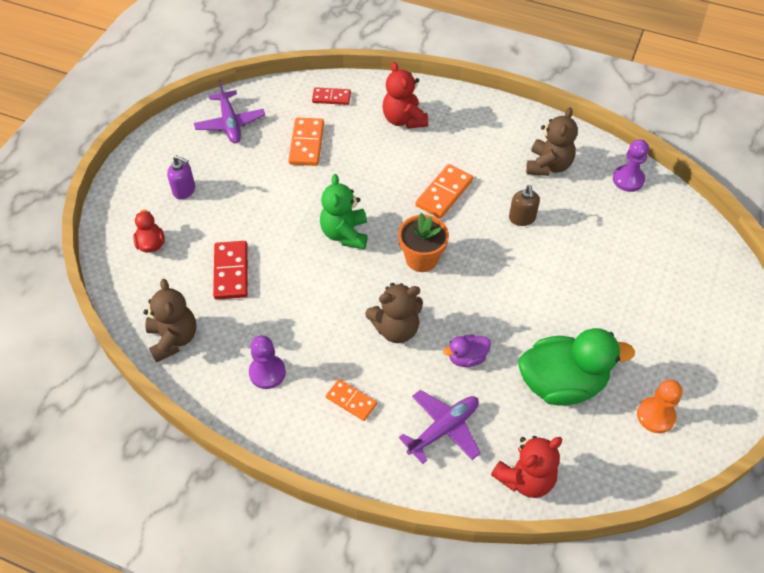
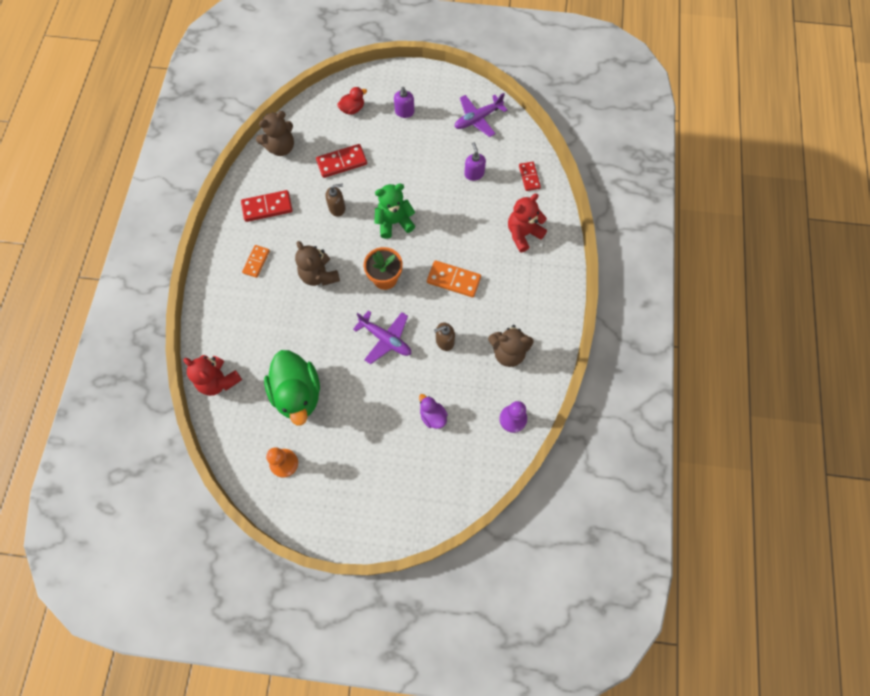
camera: 75 degrees right, 15 degrees up
(267, 372) = (267, 207): purple pawn -> red domino
(300, 290) = (337, 208): none -> brown soap dispenser
(306, 144) = (474, 174): orange domino -> purple soap dispenser
(443, 429) = (246, 322): purple plane -> purple plane (386, 339)
(467, 358) = (305, 326): purple duck -> purple duck (432, 416)

